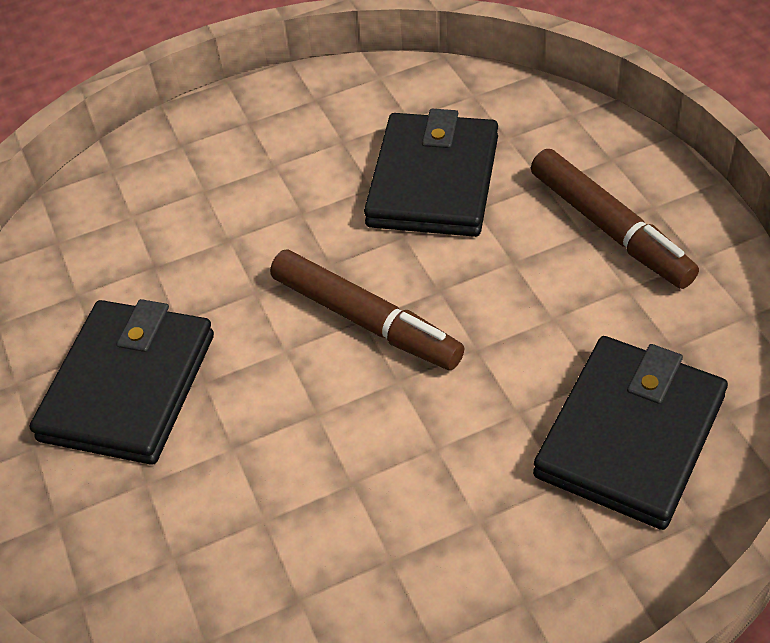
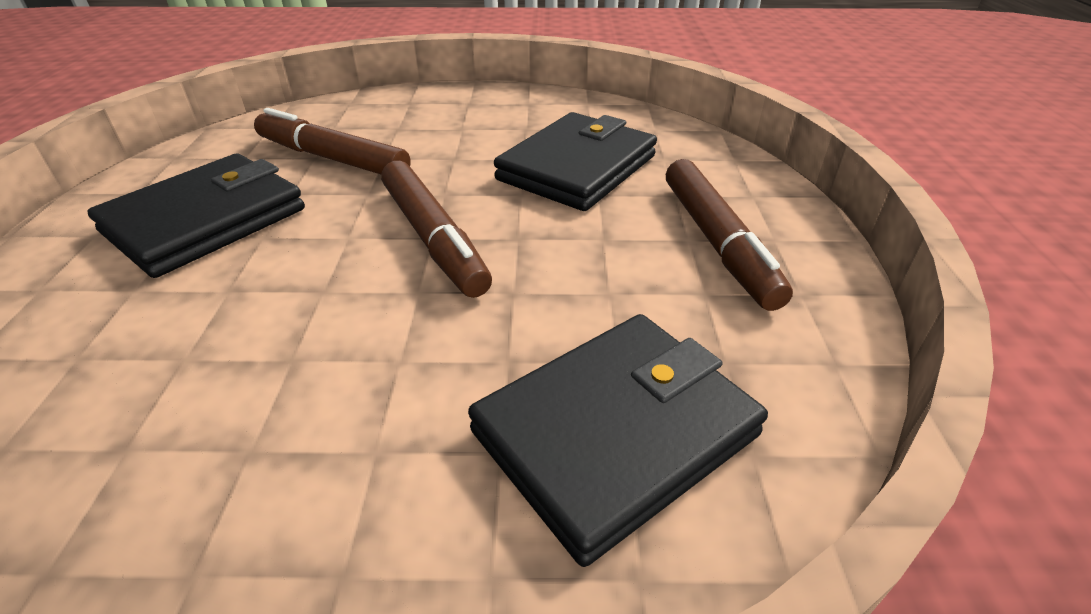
camera: 20 degrees right, 10 degrees down
(176, 260) = (332, 158): none -> brown marker

